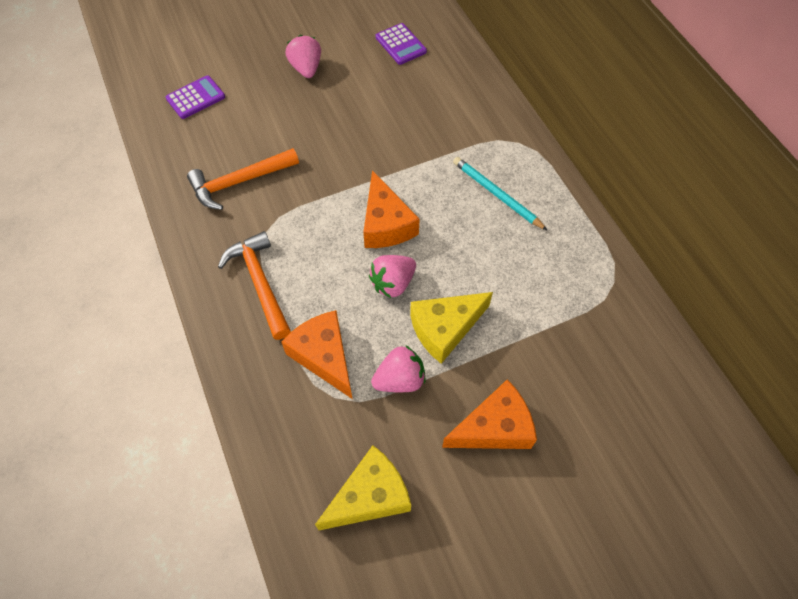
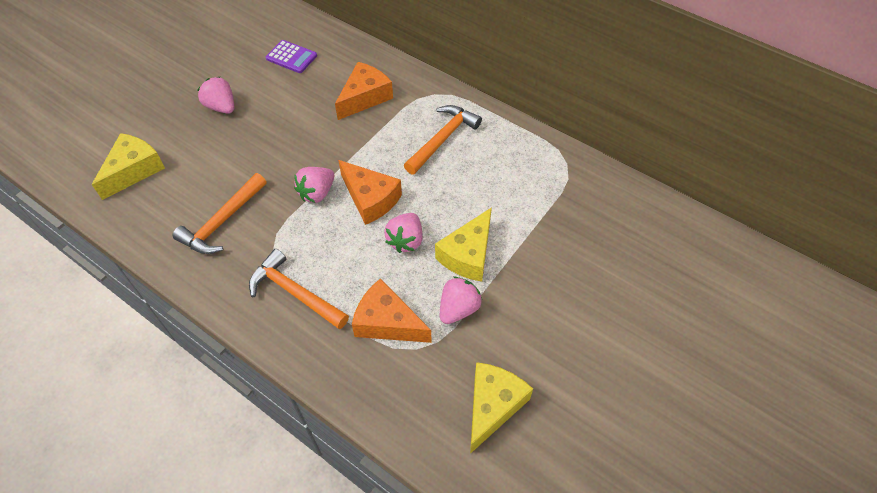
camera: 30 degrees left, 5 degrees down
(195, 98) = (134, 170): purple calculator -> yellow cheese
(339, 194) = (317, 193): none -> pink strawberry
(494, 427) = (550, 307): orange cheese -> orange cheese (365, 97)
(497, 195) = (442, 139): turquoise pencil -> orange hammer

